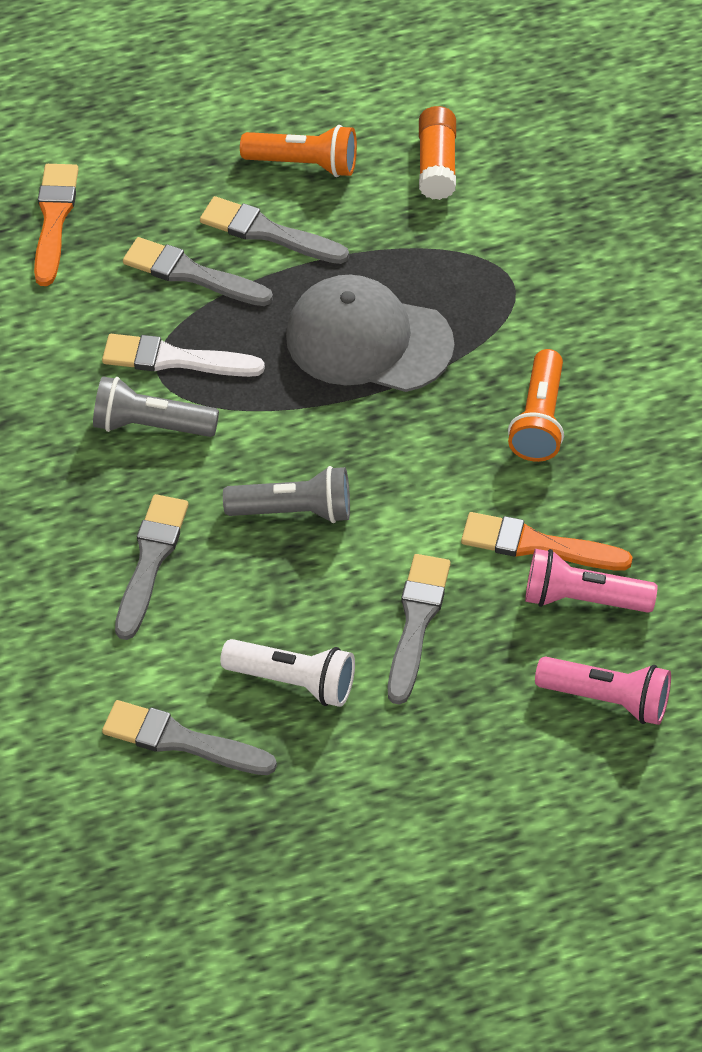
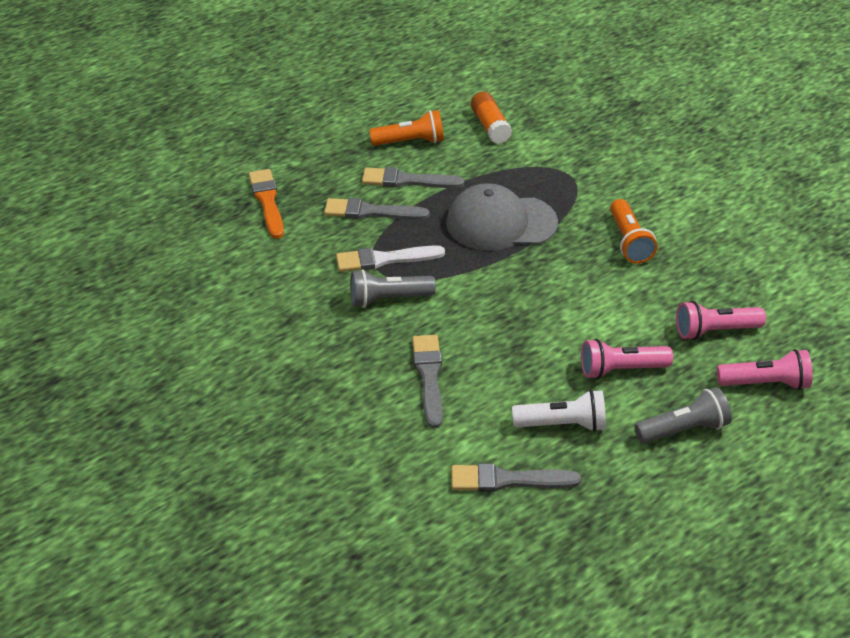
camera: 20 degrees left, 10 degrees down
(294, 511) = (507, 325): grey flashlight -> grey flashlight (683, 429)
(416, 622) = (621, 369): grey brush -> pink flashlight
(537, 545) = (669, 308): orange brush -> none

